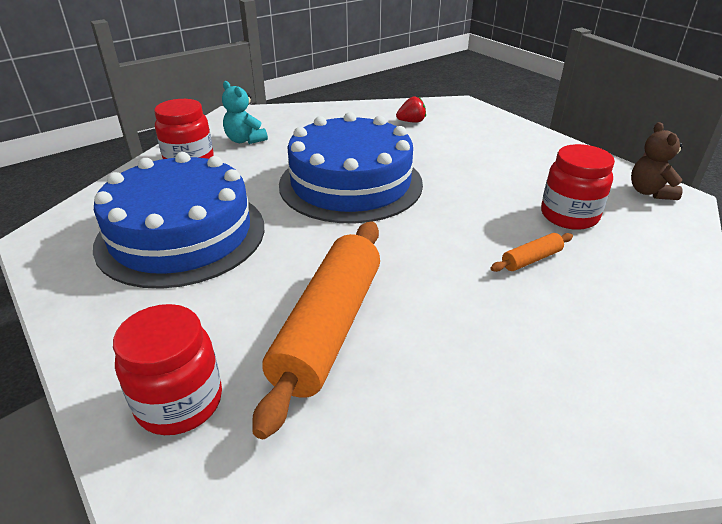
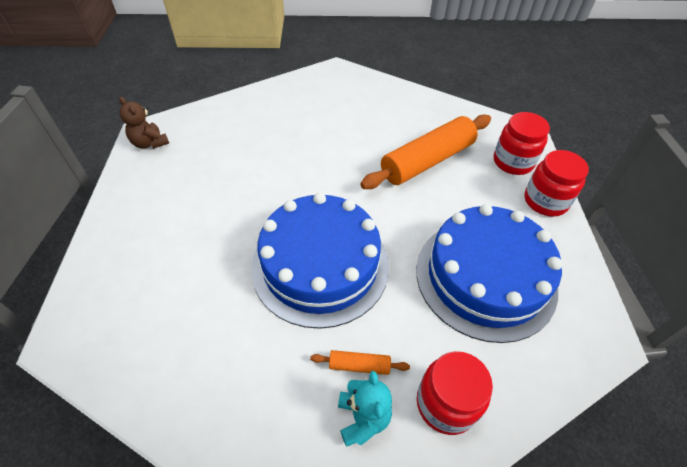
camera: 145 degrees left, 15 degrees up
(411, 122) = (159, 336): red strawberry -> none
(531, 259) = (288, 143): orange rolling pin -> orange rolling pin (359, 365)
(569, 216) = (224, 154): red jar -> red jar (545, 201)
(649, 192) = (150, 143): brown teddy bear -> brown teddy bear turned 105 degrees clockwise

